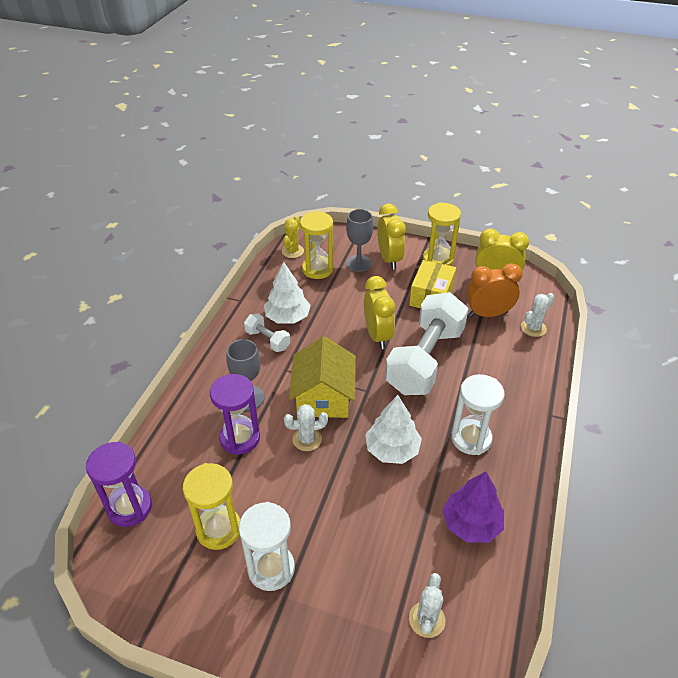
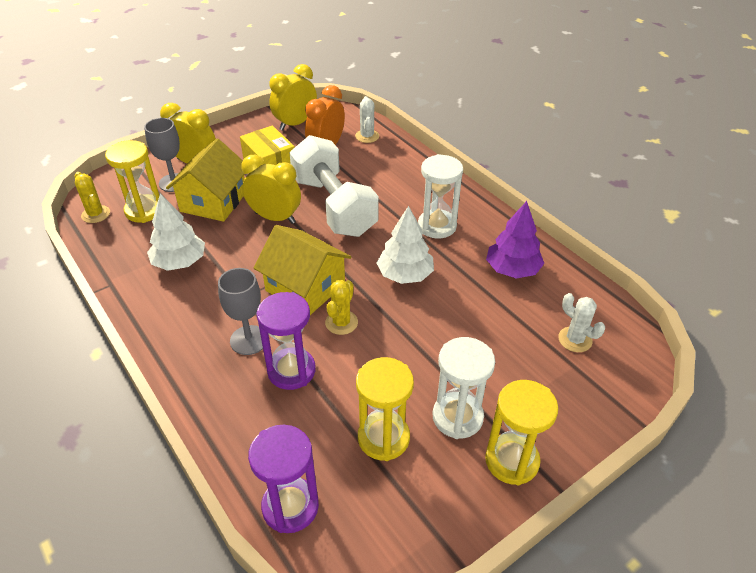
camera: 55 degrees left, 0 degrees up
(268, 340) = (191, 290): white dumbbell -> none
(307, 439) = (341, 322): white cactus -> yellow cactus
(360, 294) = (213, 201): none -> yellow house
(438, 260) = (234, 139): yellow hourglass -> yellow hourglass (511, 461)

